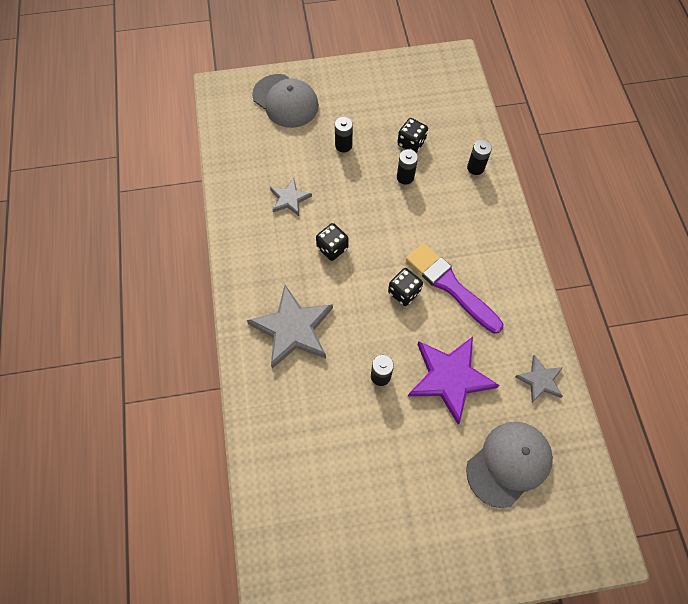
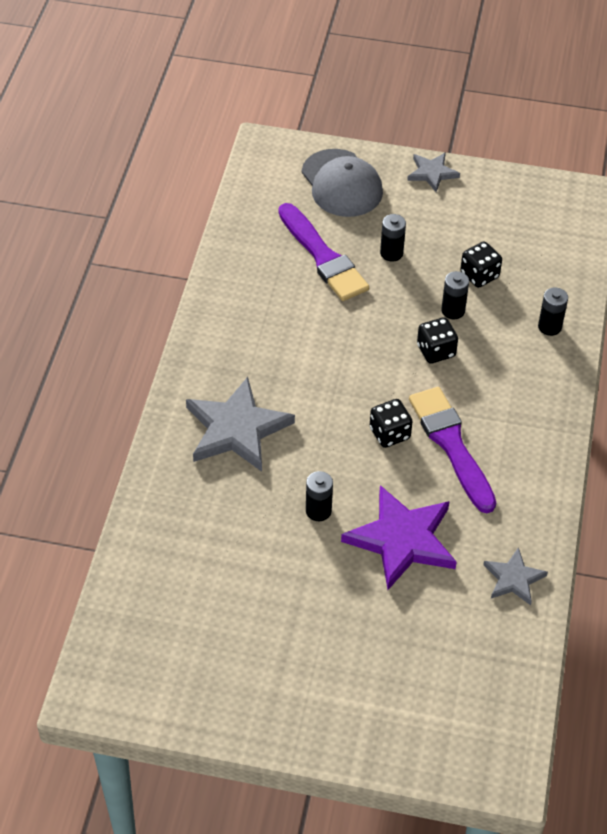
camera: 20 degrees right, 15 degrees down
(289, 199) = (296, 292): grey star -> grey star (432, 173)
(297, 164) = (323, 257): none -> purple brush
(332, 248) = (324, 360): black dice -> black dice (436, 351)
(509, 463) = (430, 650): grey cap -> none

